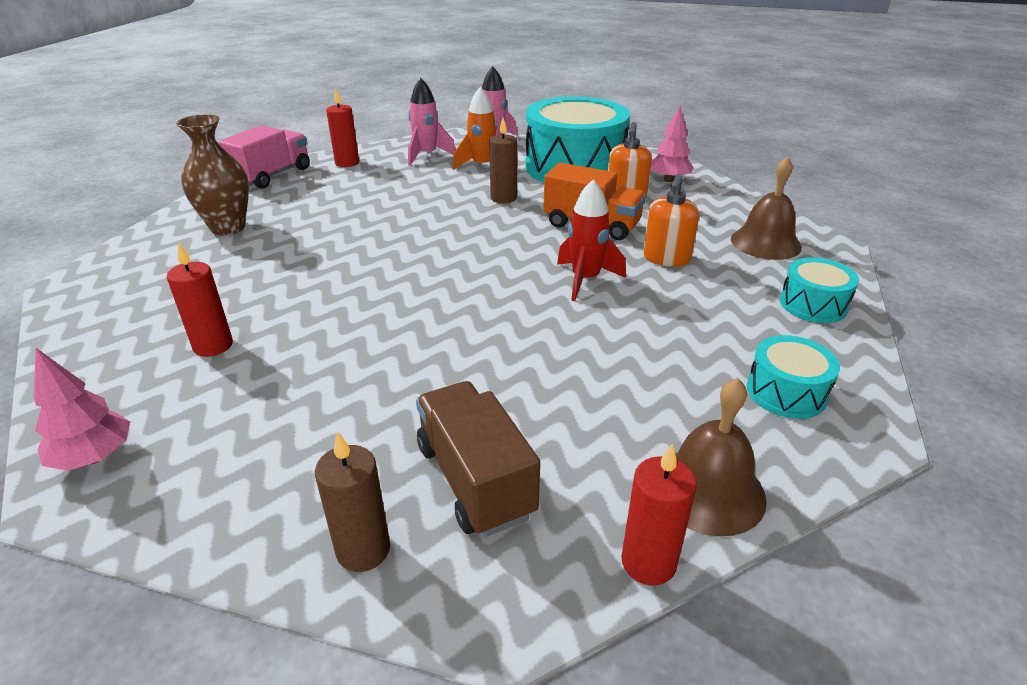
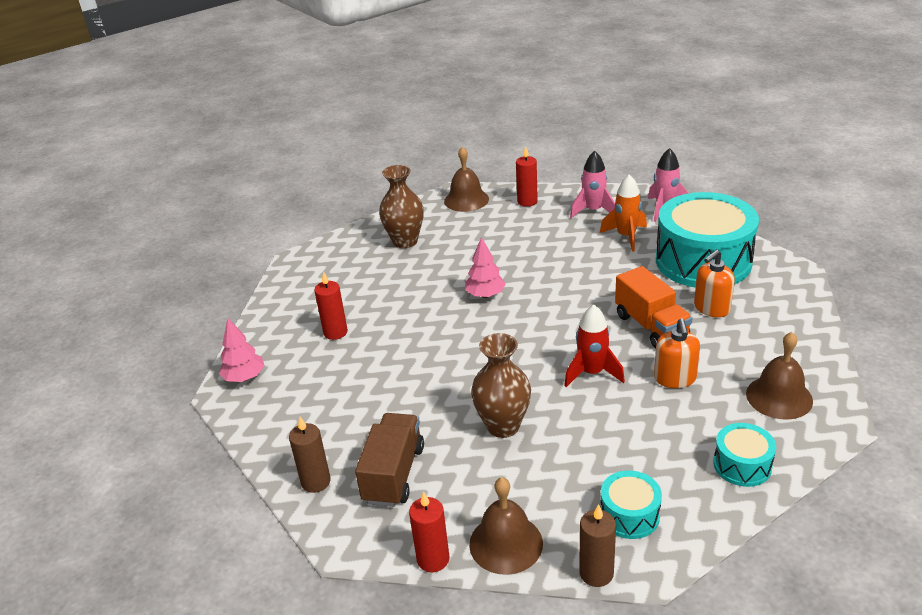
camera: 40 degrees right, 0 degrees up
(272, 175) = (466, 200): pink truck -> brown bell
(503, 198) = (610, 276): brown candle -> brown candle (596, 573)
(552, 364) = (503, 426): none -> brown vase
(666, 258) = (675, 378): orange soap dispenser -> orange soap dispenser turned 60 degrees counterclockwise
(669, 180) = (774, 302): pink tree -> pink tree (485, 295)

